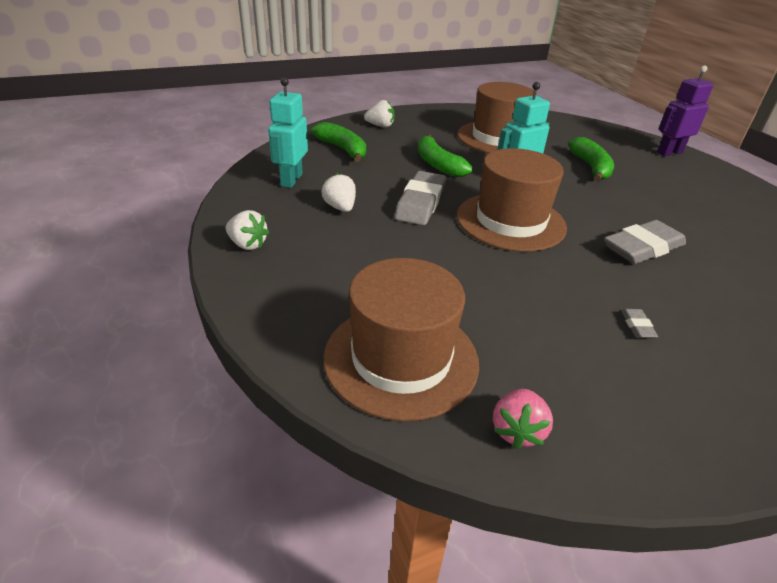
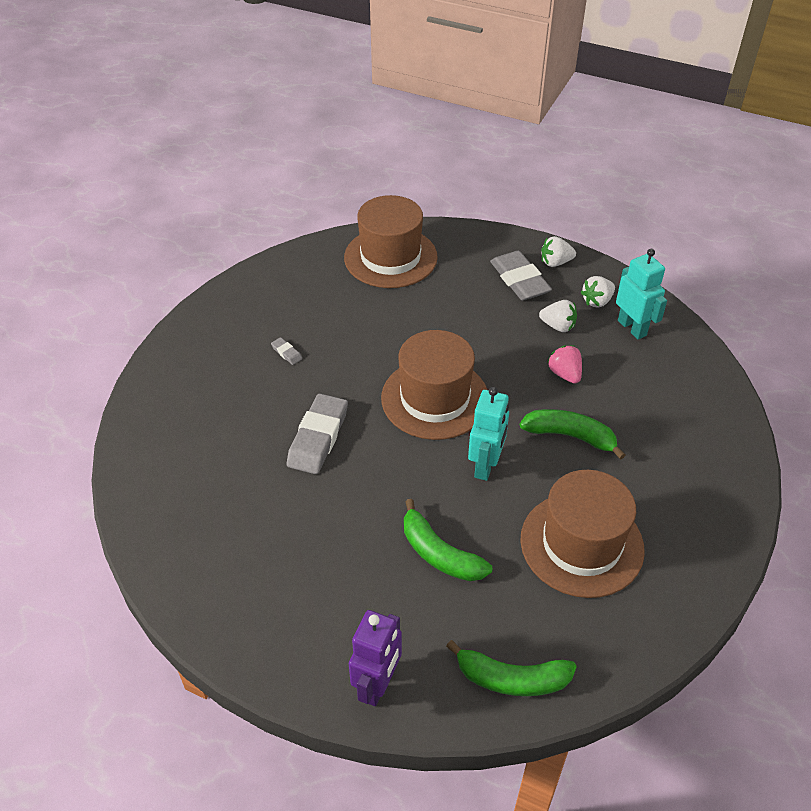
camera: 140 degrees right, 10 degrees up
(343, 149) = (668, 395): green banana -> green banana (512, 679)
(380, 126) = (709, 466): white strawberry -> white strawberry (597, 301)
(420, 203) = (517, 371): grey eraser -> grey eraser (519, 280)
(517, 430) = (311, 260): pink strawberry -> pink strawberry (564, 374)

